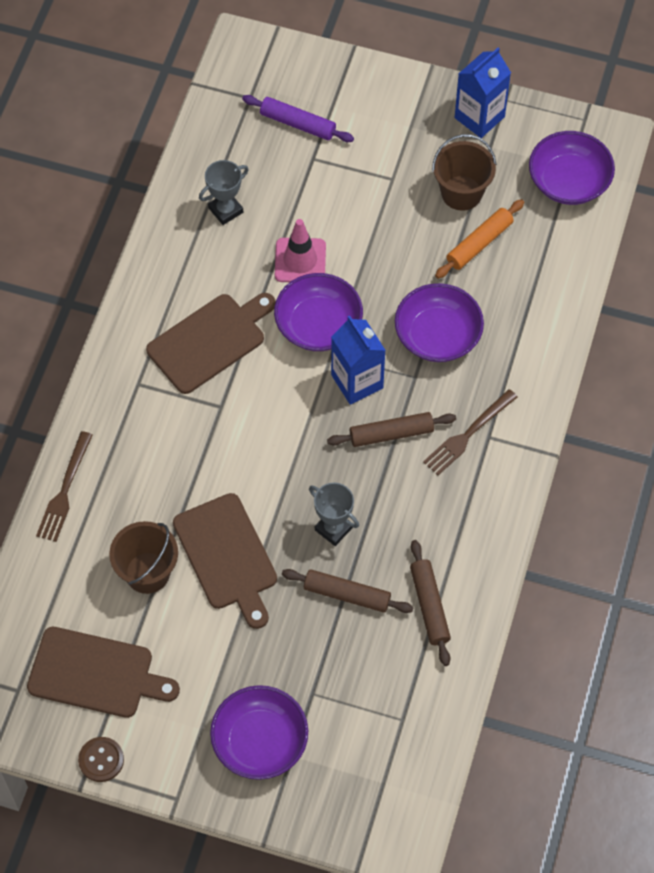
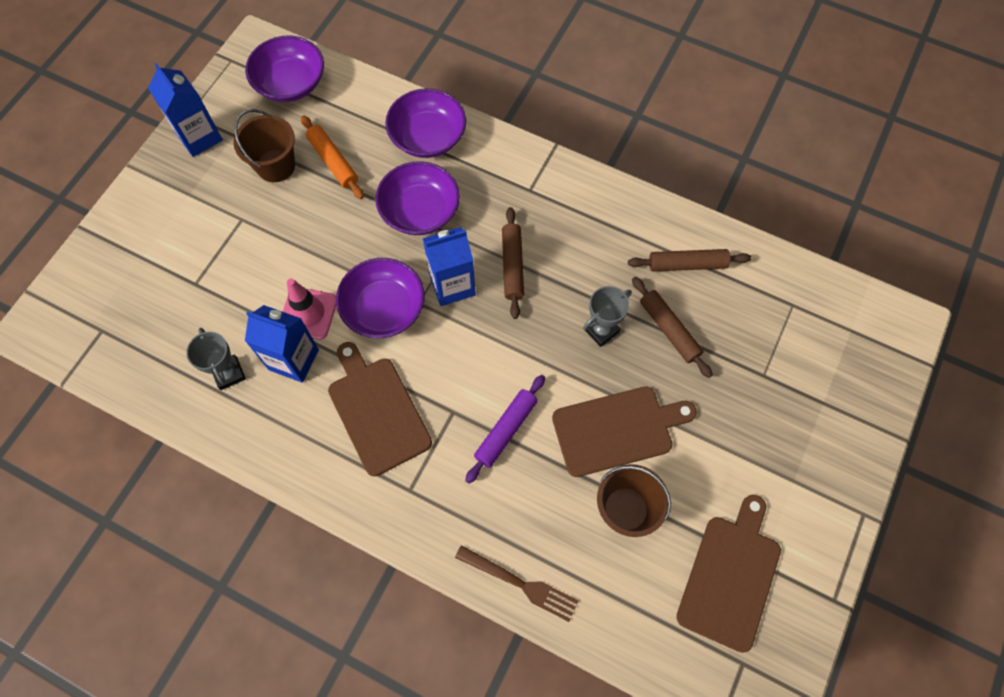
camera: 80 degrees left, 5 degrees up
(101, 760) = (823, 583): brown button -> none
(249, 260) = (294, 359): none -> blue carton
(260, 741) = (809, 428): purple bowl -> purple bowl (428, 137)
(297, 124) = (150, 291): purple rolling pin -> purple rolling pin (506, 430)
(347, 595) = (669, 330): brown rolling pin -> brown rolling pin turned 60 degrees counterclockwise
(467, 435) = (525, 205): brown fork -> none

